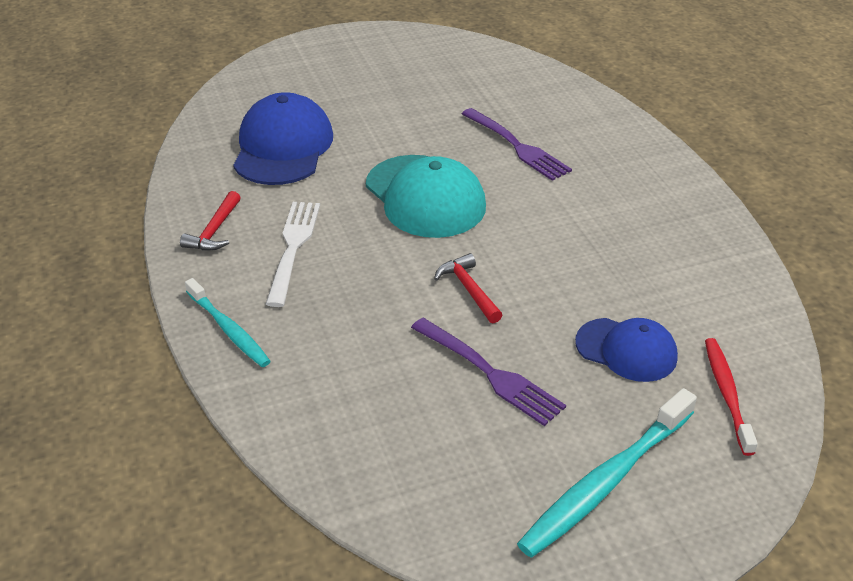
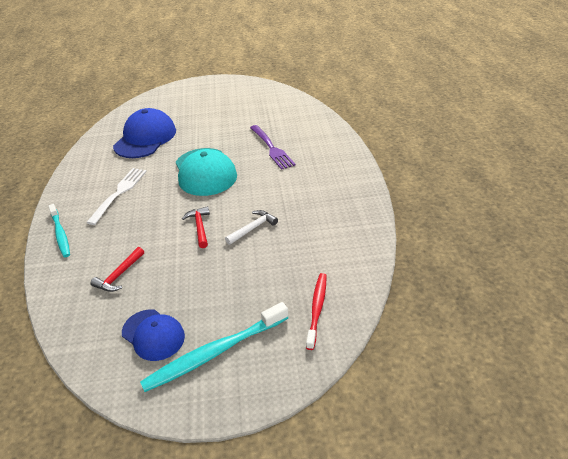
camera: 15 degrees right, 0 degrees up
(214, 231) = (85, 180): red hammer -> red hammer (119, 275)
(488, 373) = (184, 277): purple fork -> none
(558, 281) = (253, 228): none -> white hammer
(626, 350) = (270, 274): blue cap -> blue cap (153, 335)

